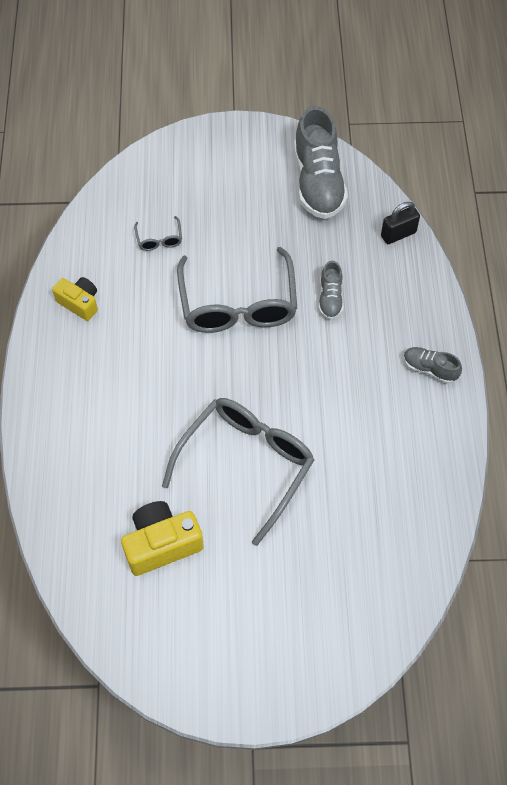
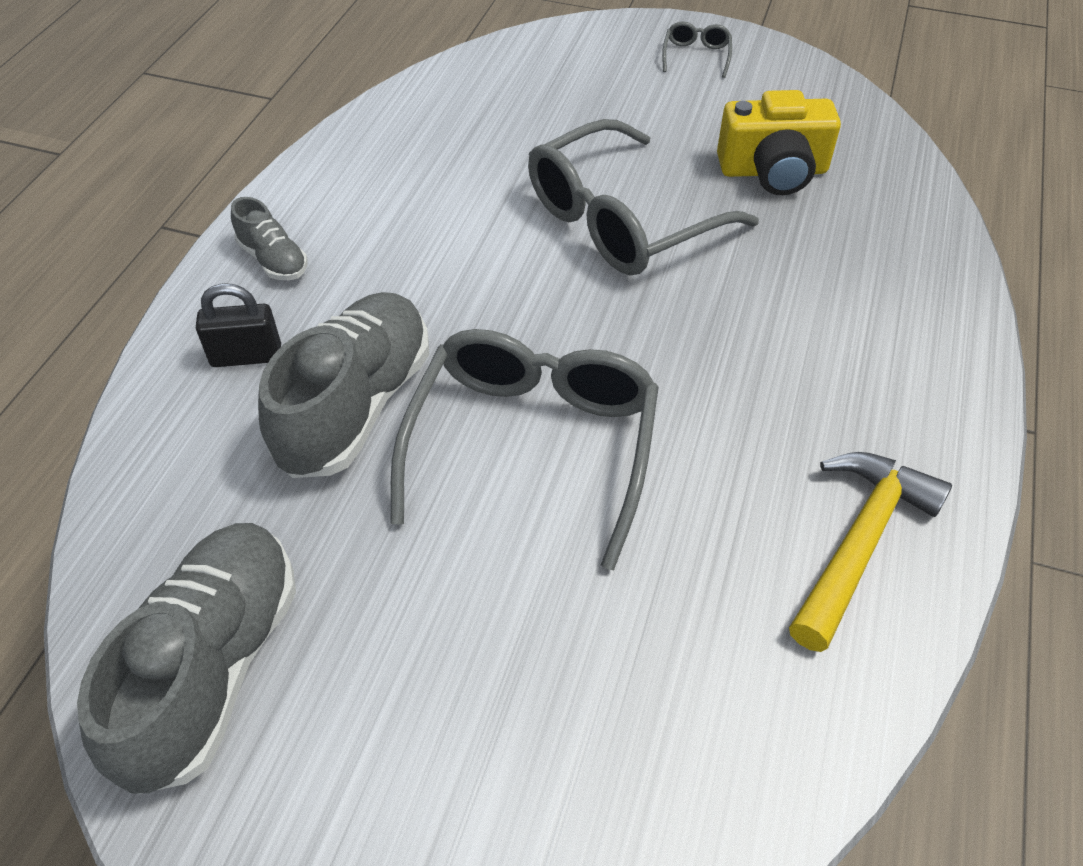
camera: 160 degrees left, 10 degrees down
(79, 303) = (859, 543): yellow camera -> yellow hammer
(159, 239) = (649, 638): grey glasses -> grey glasses (696, 56)
(330, 298) = (356, 406): grey shoe -> grey shoe, size x2.04
(398, 234) = (141, 486): black padlock -> black padlock (246, 356)

